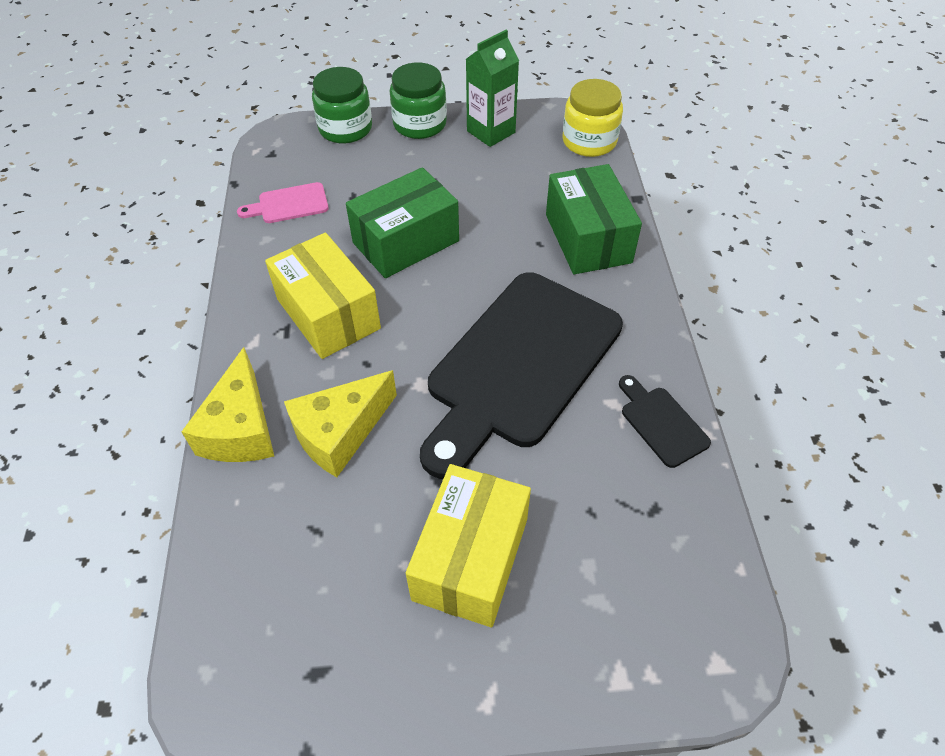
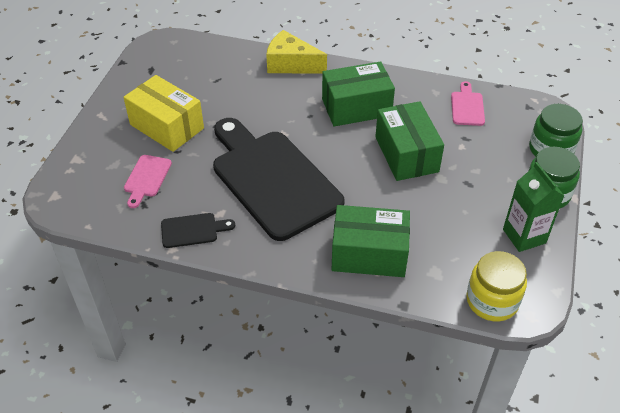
camera: 110 degrees right, 5 degrees down
(328, 314) = (356, 107): yellow box -> green box
(340, 433) = (267, 97): yellow cheese -> none
(602, 531) = (147, 178): none -> pink cutting board

